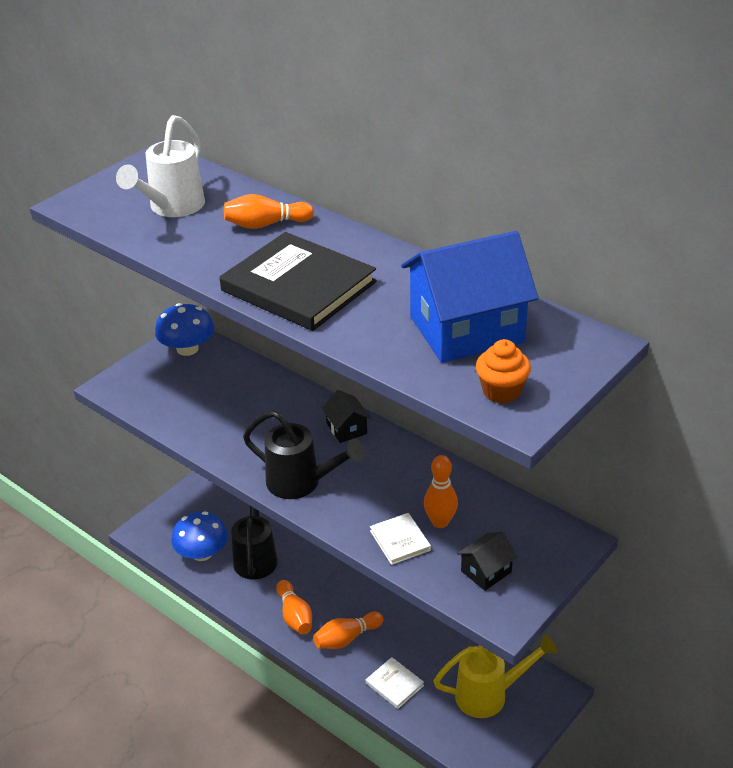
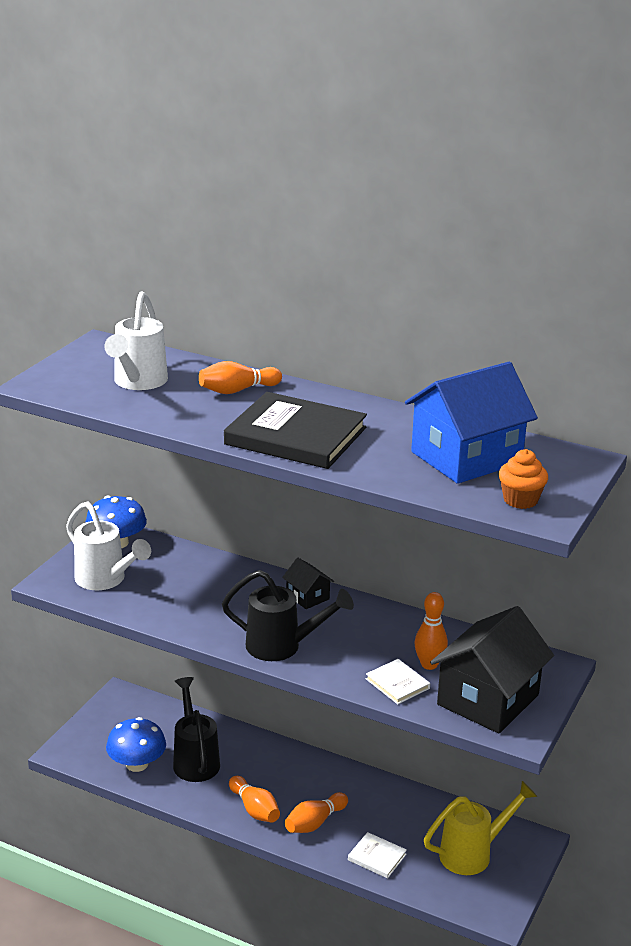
camera: 15 degrees left, 10 degrees down
(162, 389) = (106, 580): none -> white watering can
(486, 571) = (488, 699): black house -> black house, size x2.17

